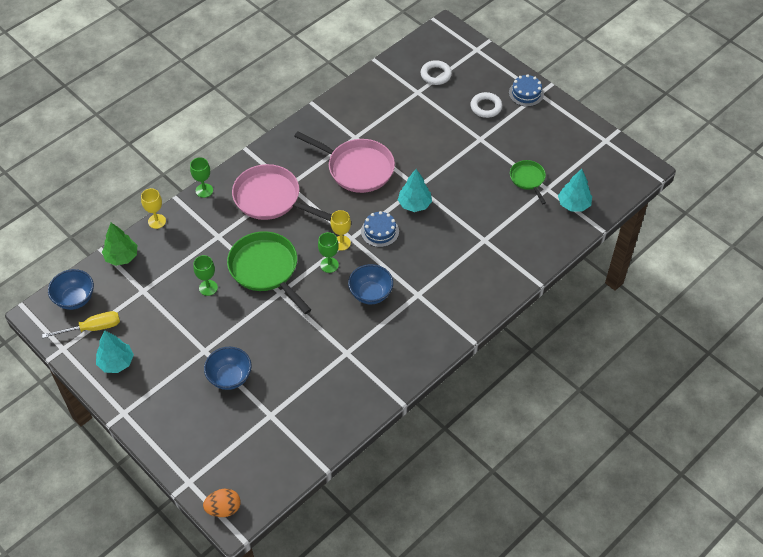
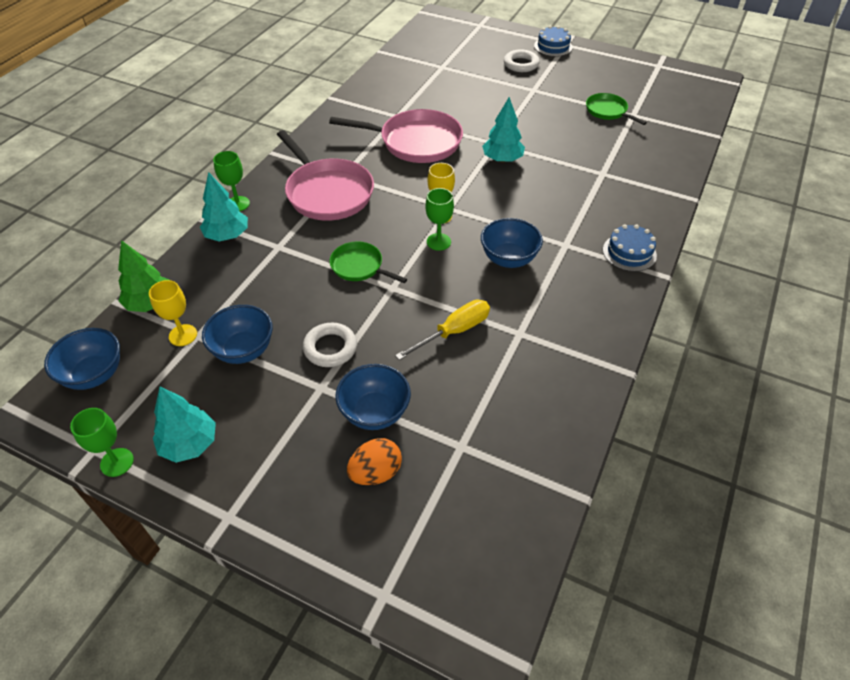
camera: 20 degrees left, 5 degrees down
(92, 328) = (134, 406): yellow screwdriver -> yellow screwdriver (454, 331)
(157, 221) = (186, 250): yellow goblet -> yellow goblet (183, 335)
(168, 310) = (243, 350): none -> blue bowl
(208, 288) = (291, 308): green goblet -> green goblet (117, 462)
(223, 508) = (462, 621): orange egg -> orange egg (376, 473)
(266, 269) = (359, 266): green pan -> green pan, size x0.54
(270, 198) = (327, 192): pink pan -> pink pan turned 135 degrees counterclockwise
(380, 231) = (479, 193): blue cake -> blue cake (629, 252)
(436, 75) = (452, 50): white ring -> white ring (330, 348)
(573, 204) = (671, 121): turquoise tree -> turquoise tree (227, 235)

